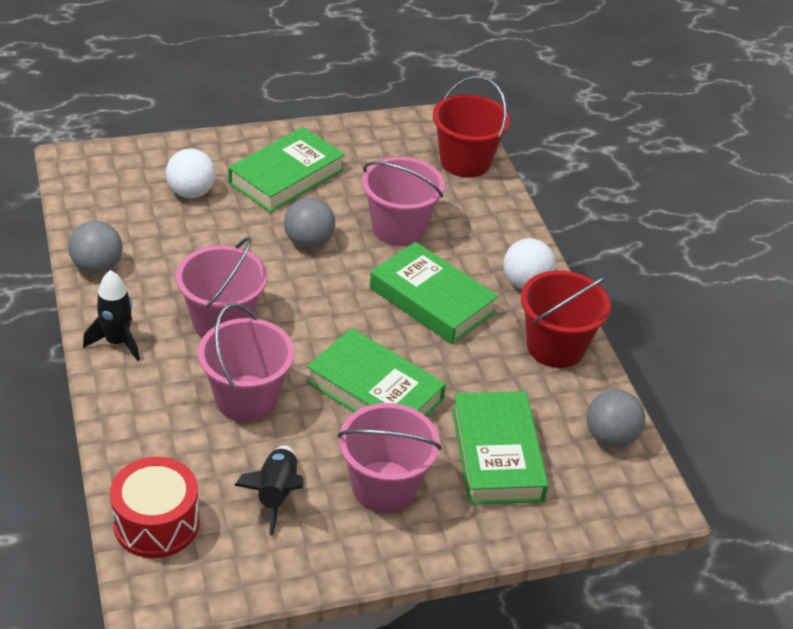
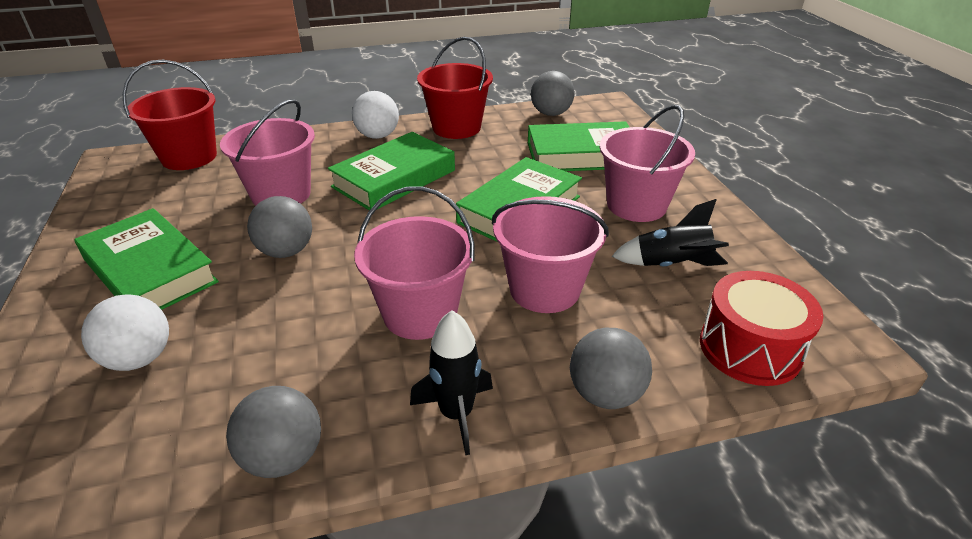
camera: 85 degrees left, 5 degrees down
(121, 421) = (605, 394): none -> grey ball

